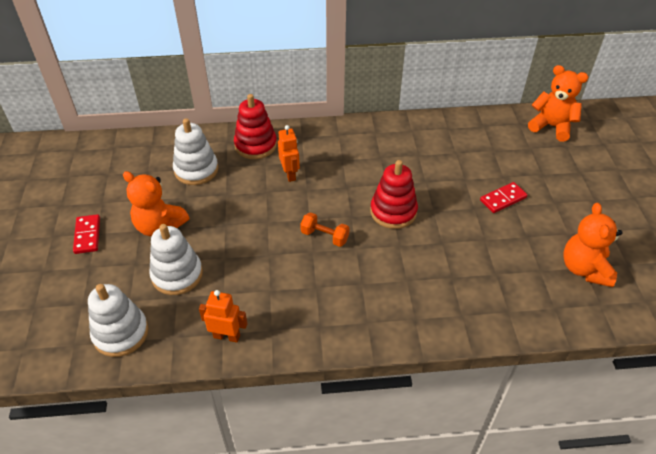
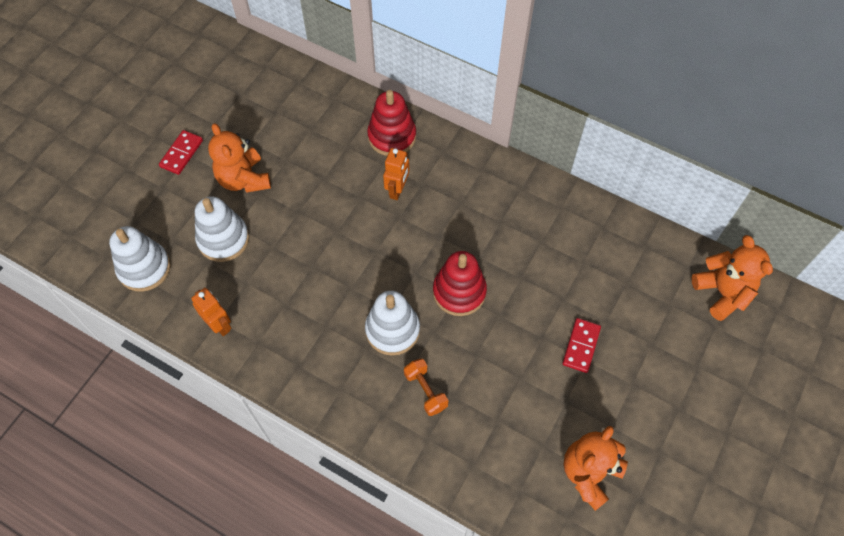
camera: 35 degrees right, 15 degrees up
(196, 170) = (317, 135): white stacking toy -> white stacking toy (392, 330)
(324, 236) = (374, 279): orange dumbbell -> orange dumbbell (425, 391)
(503, 199) = (581, 346): red domino -> red domino turned 75 degrees counterclockwise

